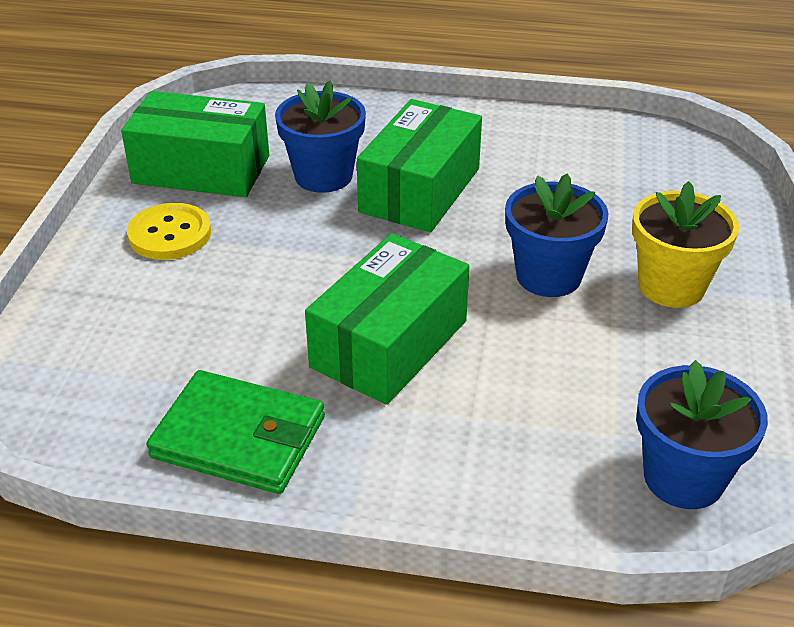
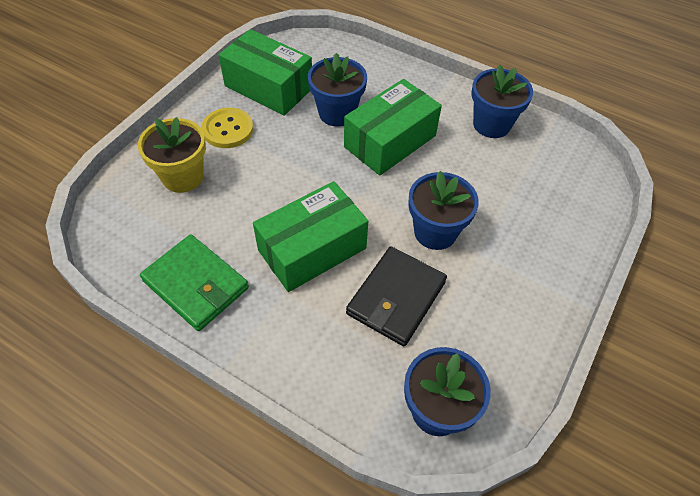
camera: 20 degrees right, 15 degrees up
(544, 366) = (396, 298): none -> black wallet
(545, 139) = (491, 124): none -> blue flower pot
(671, 286) = (510, 266): yellow flower pot -> yellow flower pot (183, 177)

